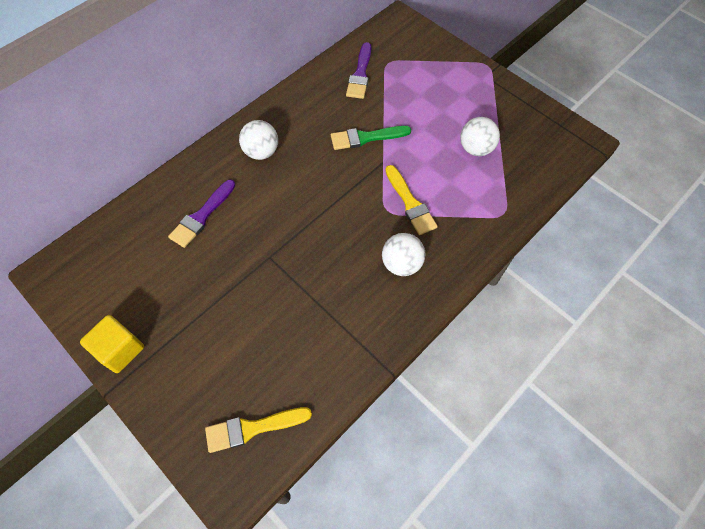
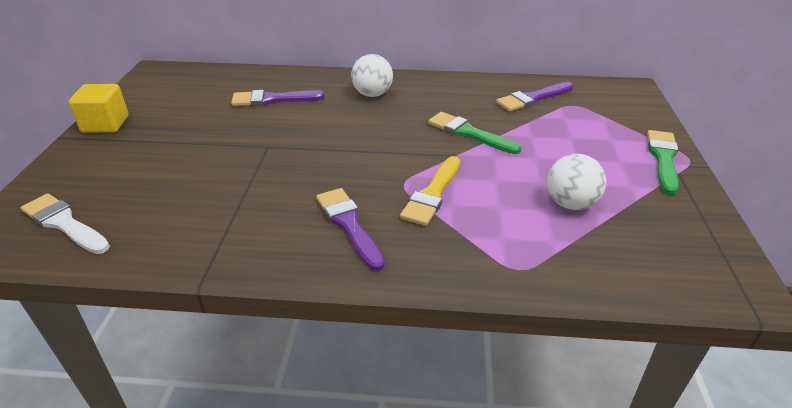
camera: 50 degrees right, 25 degrees down
(252, 428) = (64, 223): yellow brush -> white brush
(401, 264) = (349, 224): white ball -> purple brush
(477, 75) = (663, 158): none -> green brush

